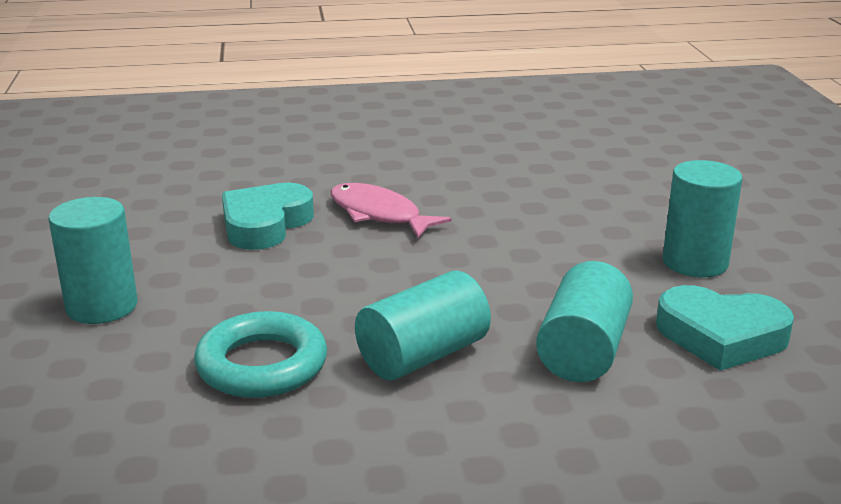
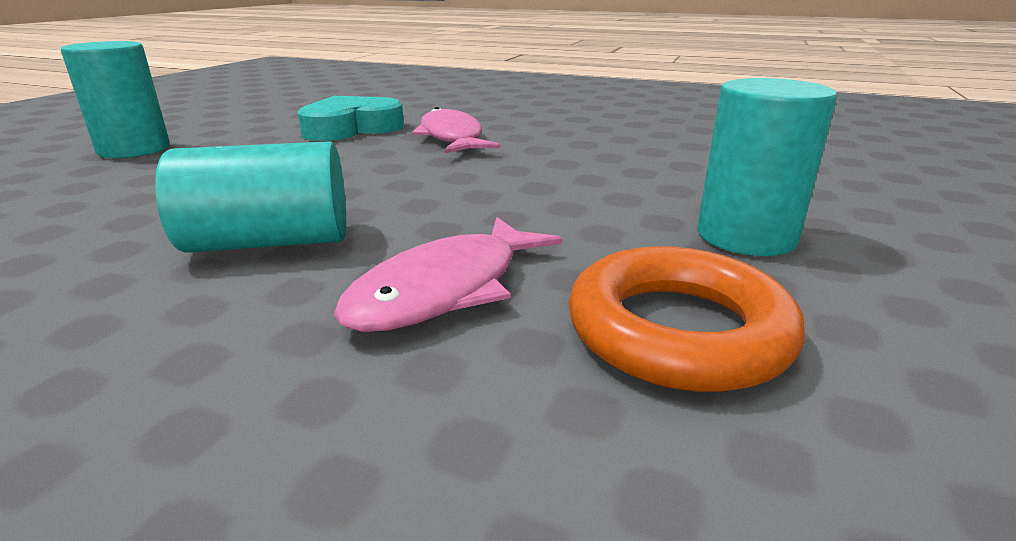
camera: 30 degrees right, 0 degrees up
(262, 365) = (130, 210): turquoise ring -> none
(583, 351) = (446, 289): turquoise cylinder -> pink fish
(721, 336) = (677, 331): turquoise heart -> orange ring

